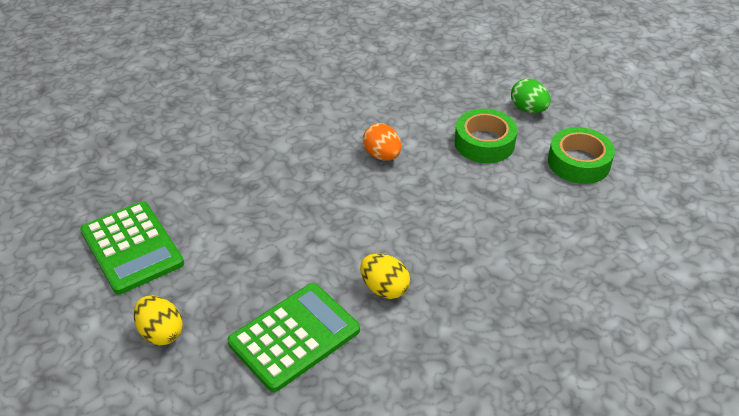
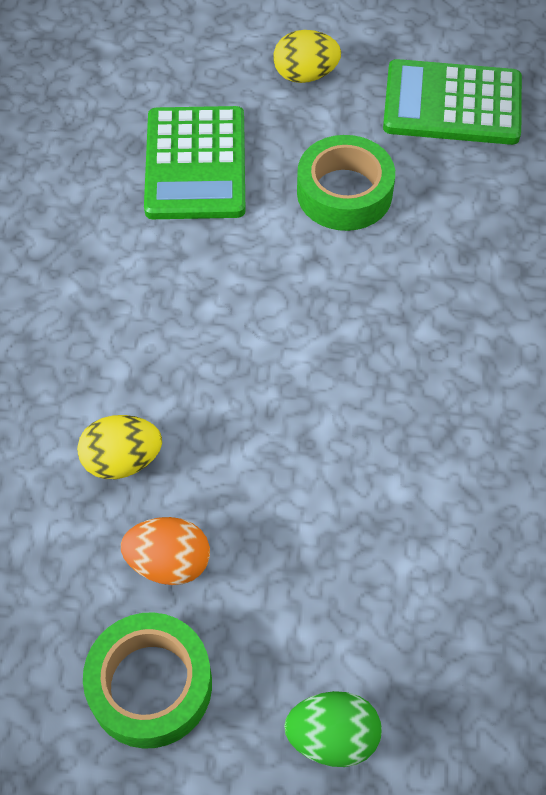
camera: 130 degrees right, 15 degrees up
(382, 155) = (402, 432): orange egg -> orange egg (169, 563)
(384, 288) = (176, 273): yellow egg -> yellow egg (122, 461)
(484, 143) = (312, 589): green tape -> green tape (344, 193)

